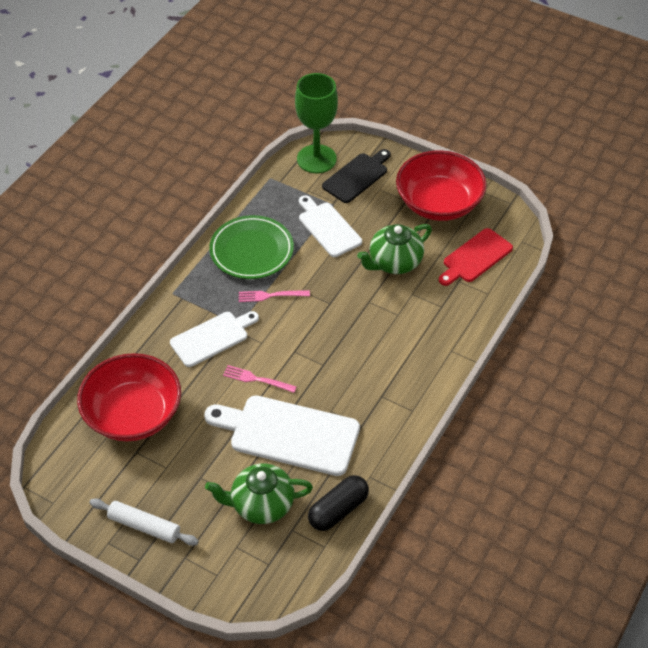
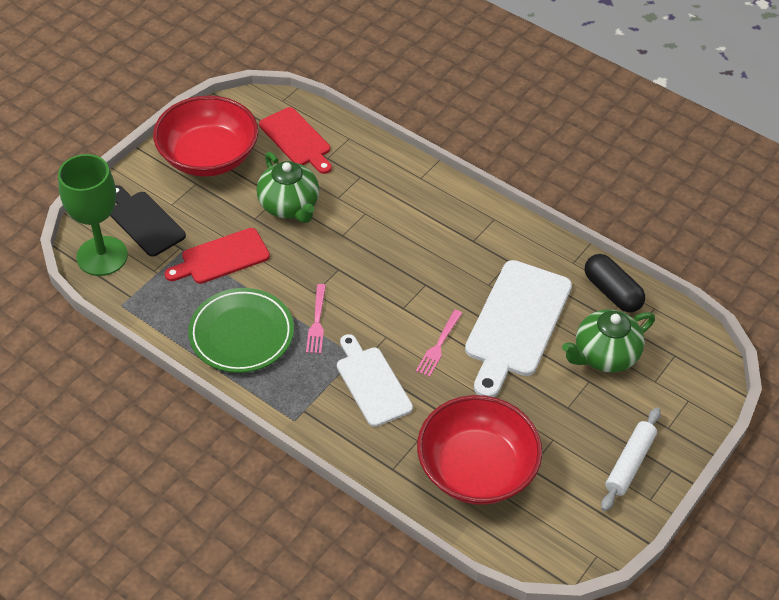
camera: 85 degrees left, 0 degrees up
(261, 505) = (604, 355): green teapot -> green teapot turned 60 degrees clockwise
(328, 227) = (221, 258): white cutting board -> red cutting board

